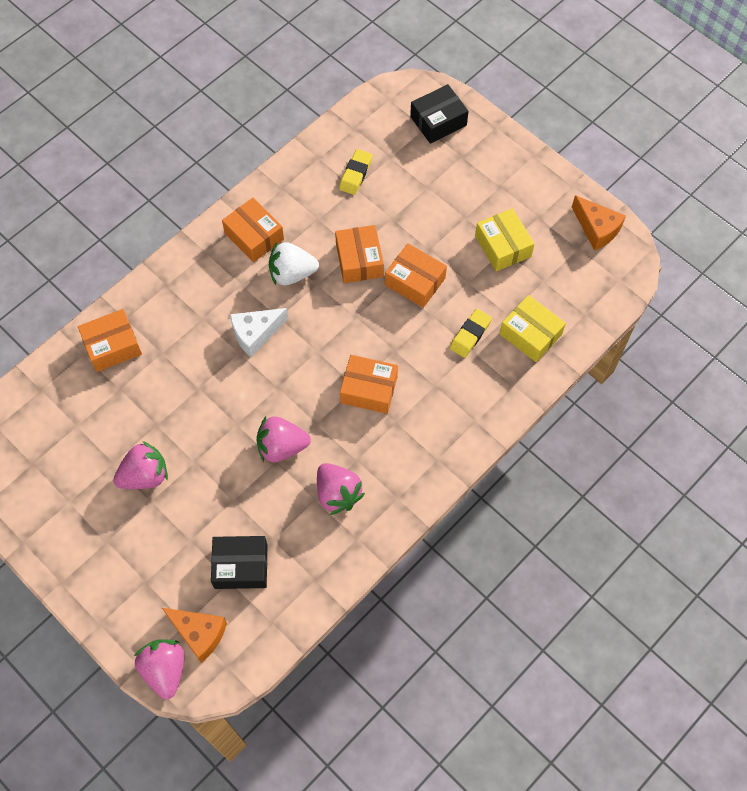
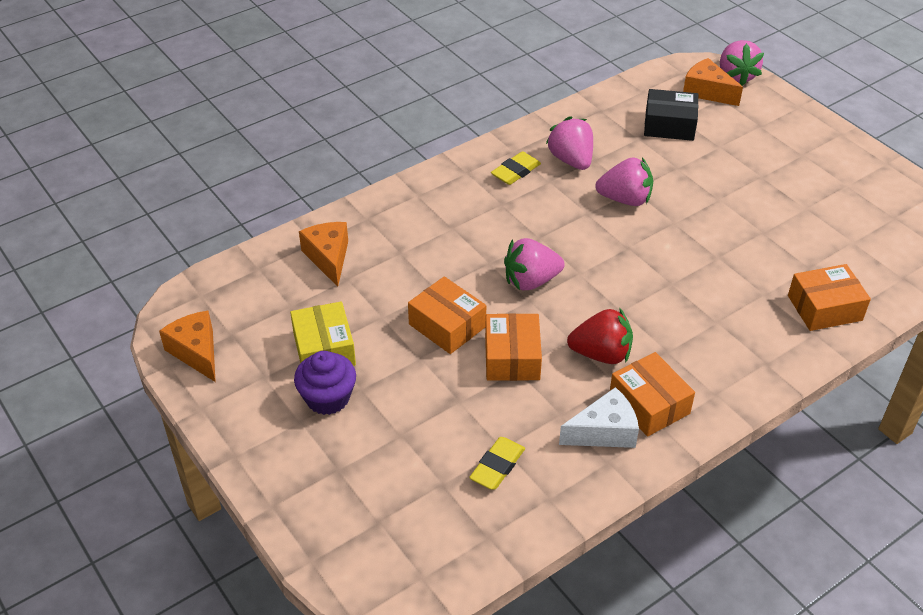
camera: 170 degrees left, 20 degrees down
(145, 475) = (769, 195): pink strawberry -> pink strawberry (531, 281)
(255, 334) = (650, 298): white cheese -> white cheese (604, 432)
(292, 274) = (601, 354): white strawberry -> red strawberry
(369, 389) = (525, 233): orange box -> none
(438, 121) = (354, 528): black box -> none
(470, 335) = (397, 266): yellow eraser -> yellow eraser (515, 172)
(486, 207) = (327, 398): none -> purple cupcake
(530, 334) = (328, 258): yellow box -> orange cheese

